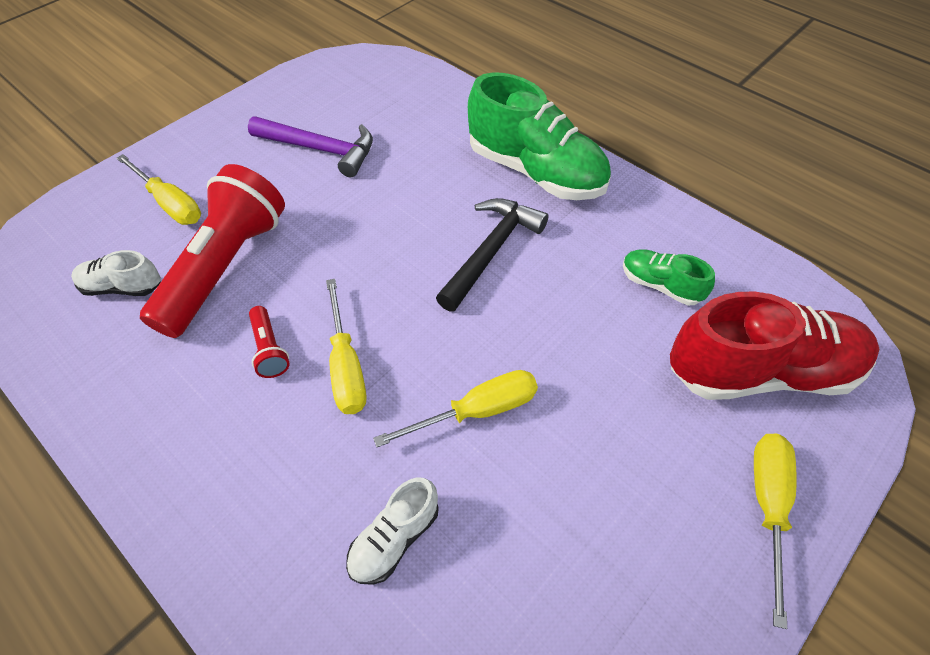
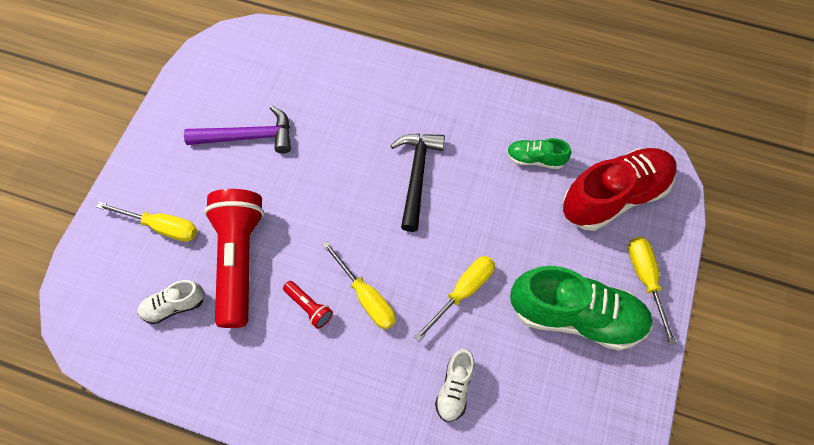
camera: 25 degrees left, 10 degrees up
(536, 172) = (416, 99): green shoe -> green shoe (576, 316)

